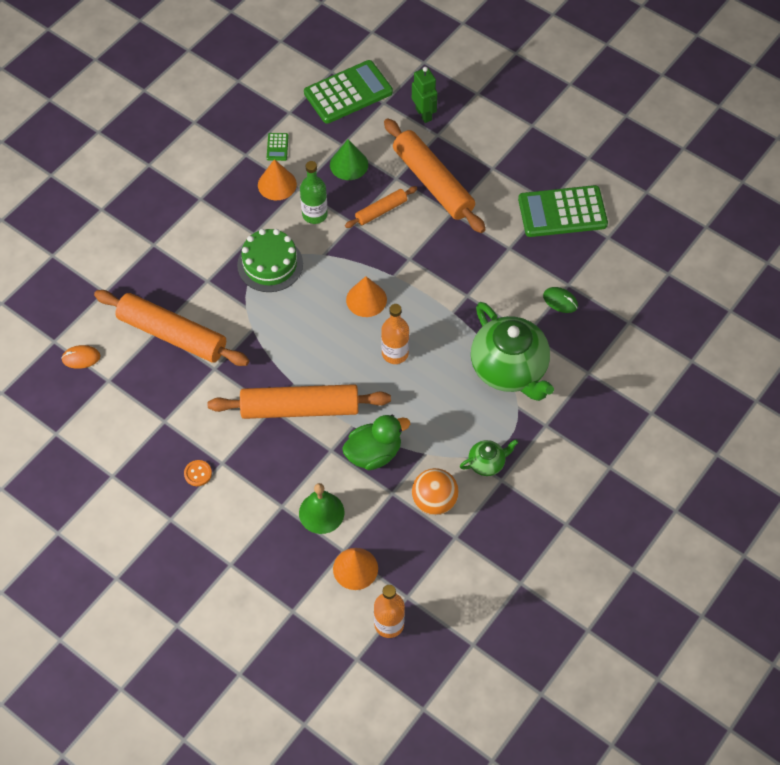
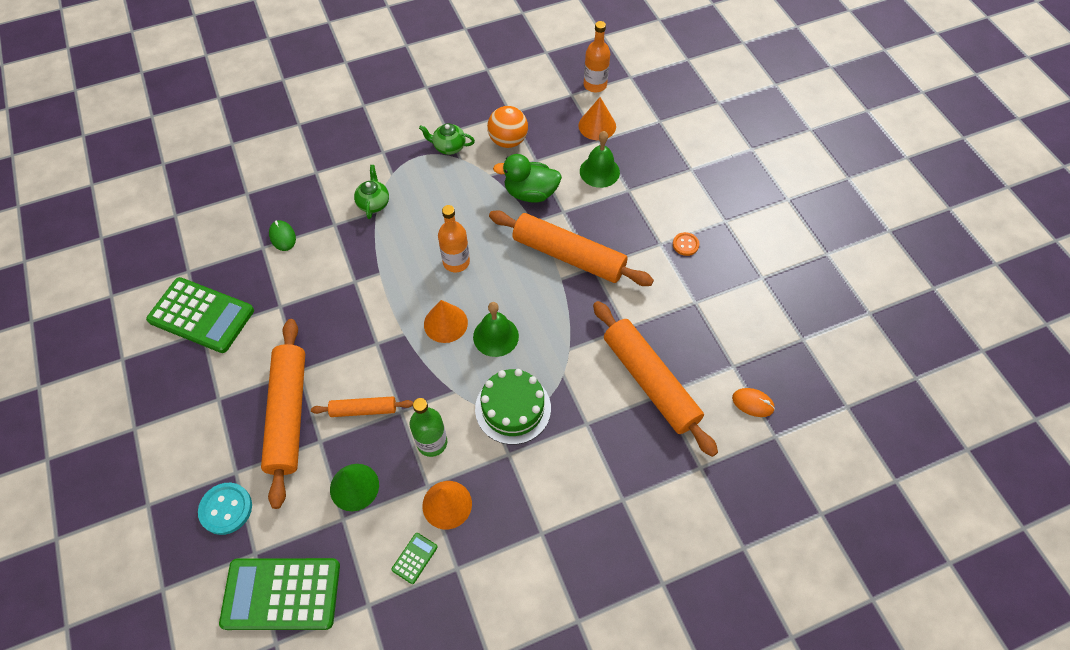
camera: 150 degrees left, 0 degrees up
(318, 309) = (496, 336): none -> green bell
(424, 114) = (226, 509): green robot -> turquoise button
(509, 370) = (373, 203): green teapot -> green teapot, size x0.46

